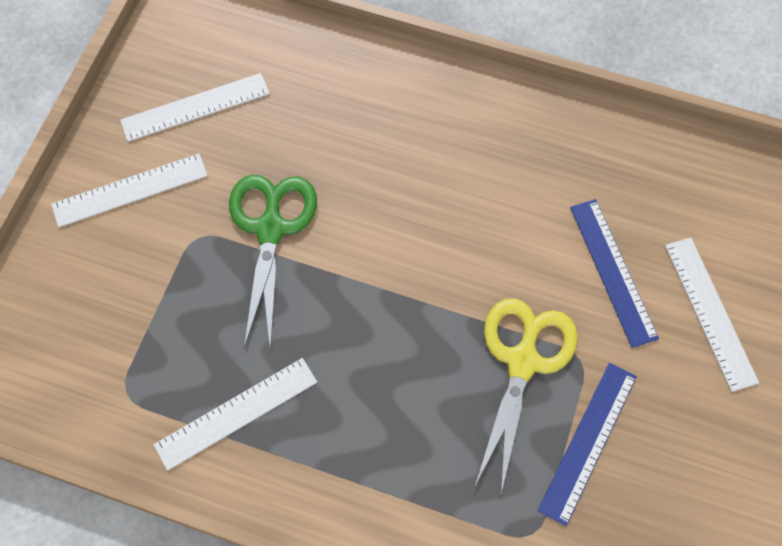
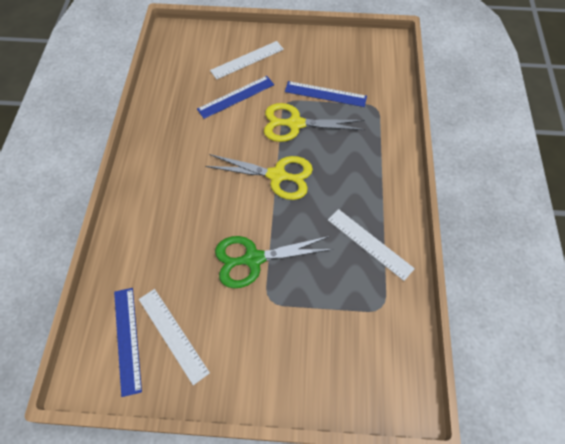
camera: 105 degrees left, 5 degrees down
(130, 190) = (247, 356): white ruler -> none
(210, 55) = (127, 339): none -> blue ruler
(414, 300) = (277, 176): none -> yellow scissors

